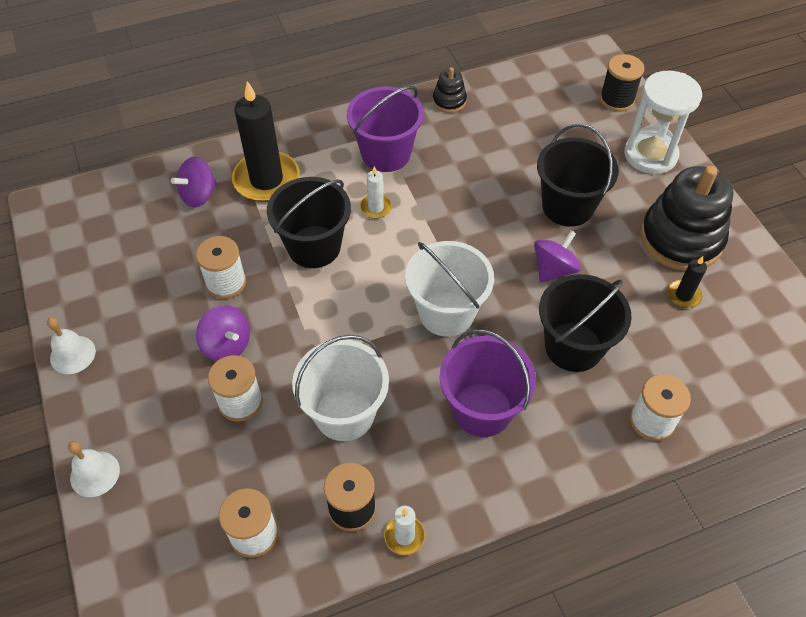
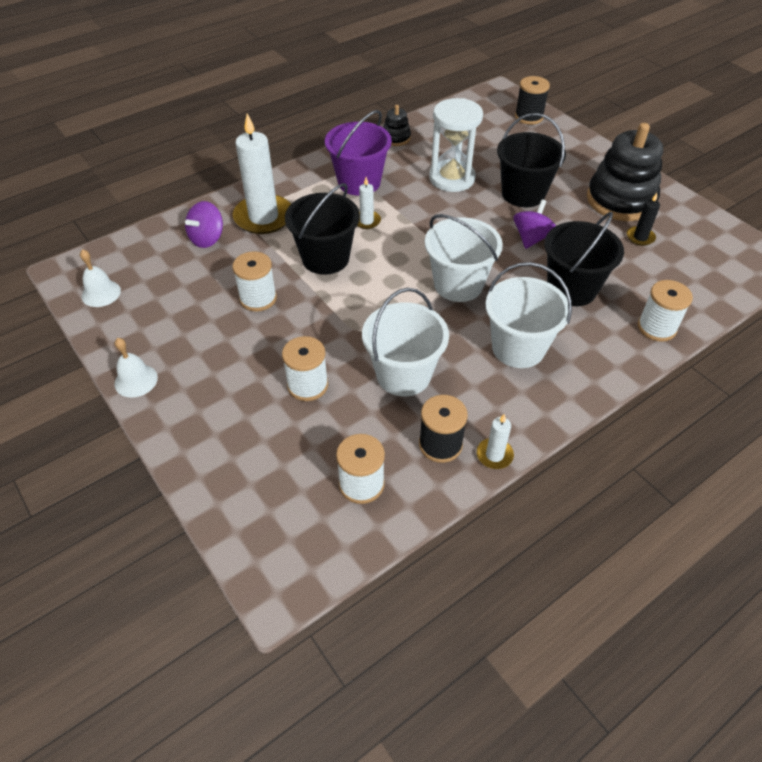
camera: 15 degrees left, 5 degrees down
(95, 474) = (193, 470): white bell -> white bell (101, 293)
(227, 345) = (278, 345): purple spinning top -> none
(266, 179) = (263, 217): black candle -> white candle
(482, 409) = (518, 348): purple bucket -> white bucket
(650, 155) = (571, 149): white hourglass -> white hourglass (452, 178)

